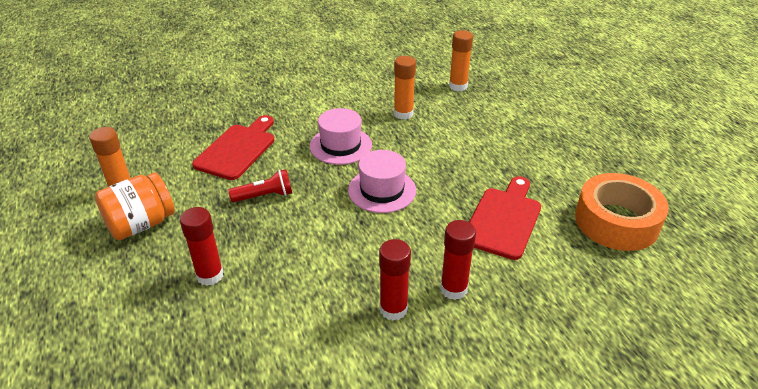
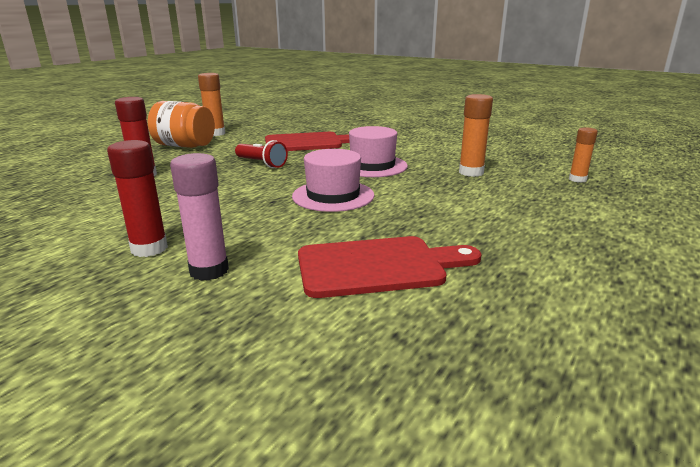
camera: 55 degrees right, 15 degrees down
(453, 289) = (209, 271): red glue stick -> pink glue stick
(458, 86) = (577, 179): orange glue stick -> orange glue stick, size x0.65
(616, 221) = (520, 363): orange tape -> none

